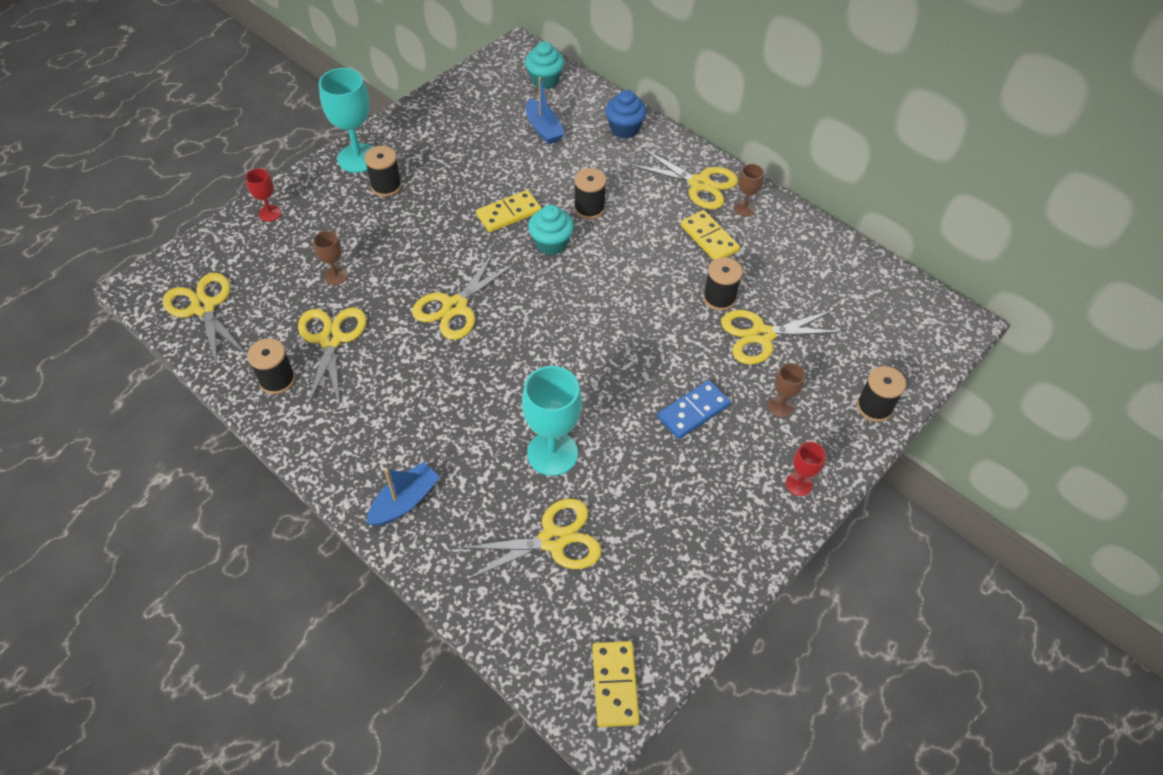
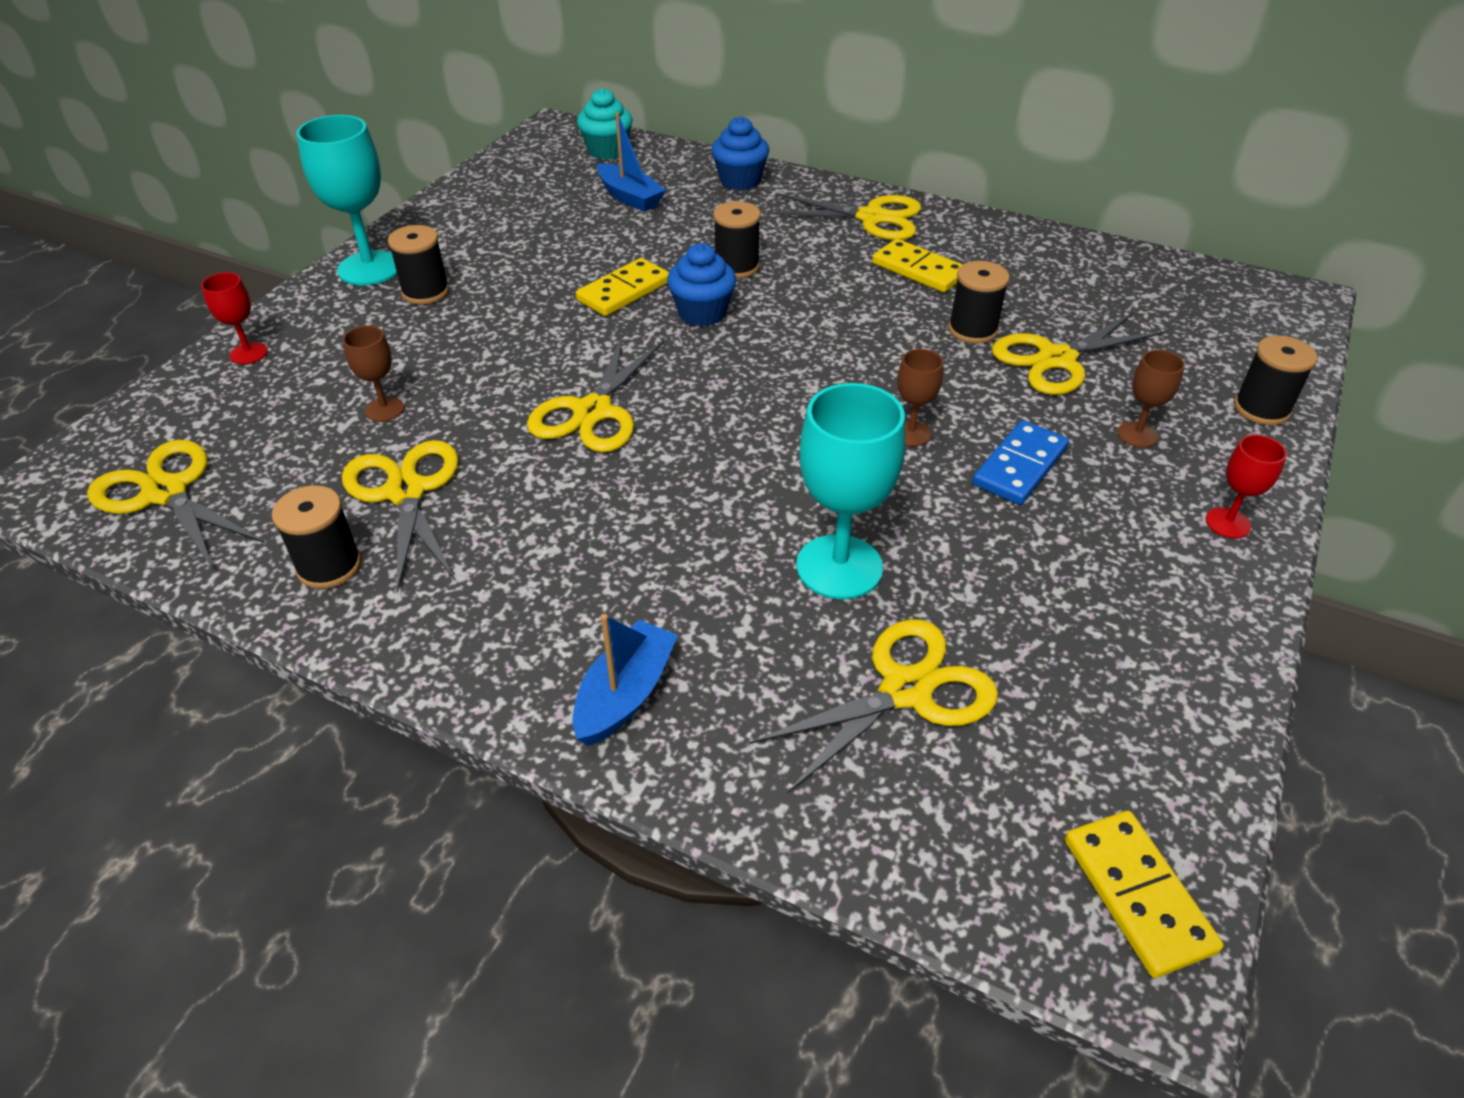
camera: 15 degrees left, 10 degrees down
(551, 243) = (702, 313): turquoise cupcake -> blue cupcake
(744, 208) = (945, 232): brown goblet -> brown goblet (911, 434)

